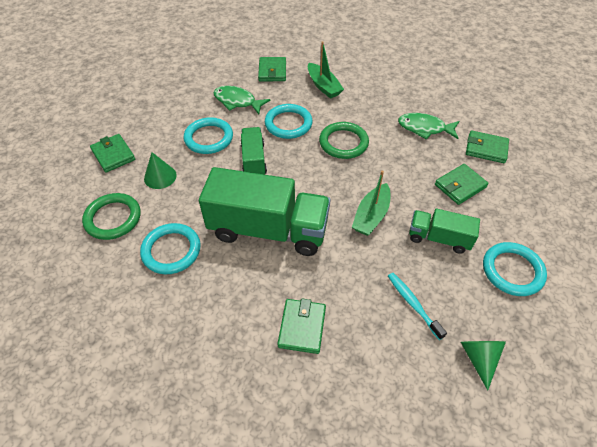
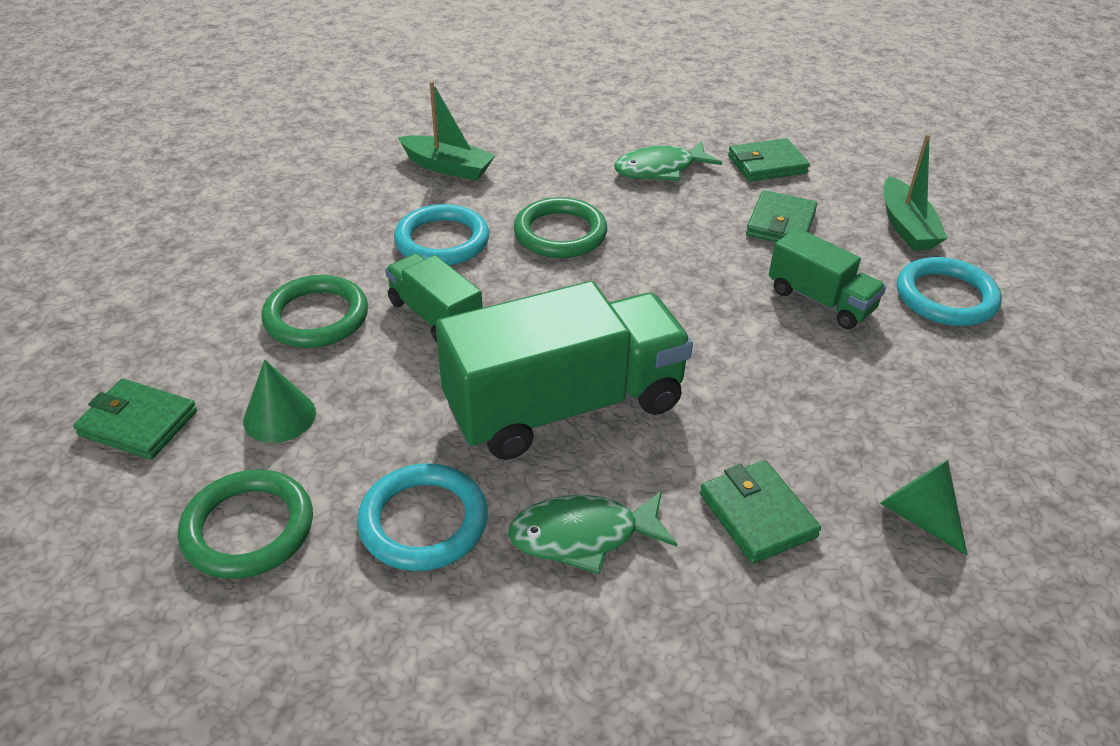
camera: 35 degrees left, 10 degrees down
(209, 138) = (316, 317): turquoise ring -> green ring
(237, 101) = (315, 241): green fish -> green fish (583, 536)
(272, 71) = (335, 175): green wallet -> none
(371, 216) = (702, 314): green boat -> green boat (906, 226)
(413, 304) = (872, 400): turquoise toothbrush -> none
(439, 238) = (820, 300): green truck -> green truck turned 120 degrees counterclockwise
(479, 358) = (1015, 421): green cone -> green cone (918, 515)

